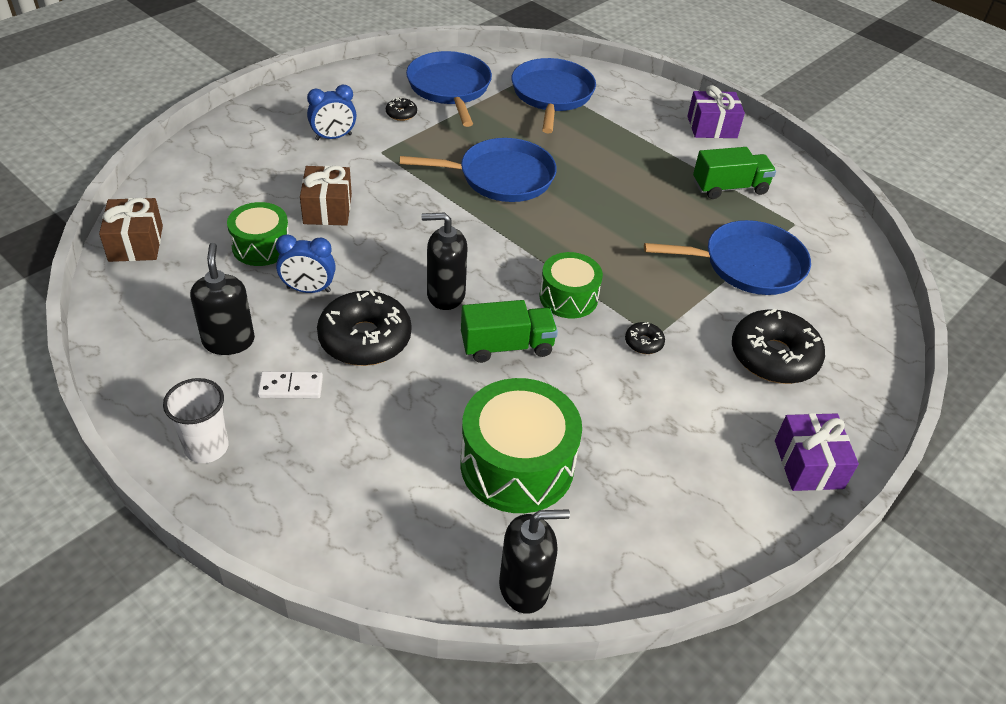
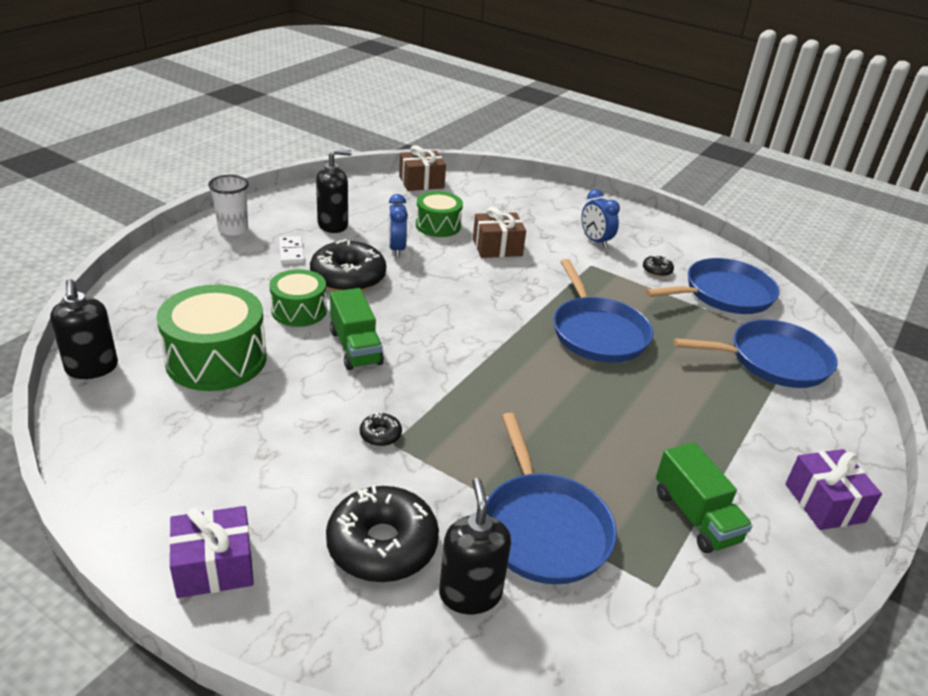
camera: 80 degrees right, 10 degrees down
(445, 295) = (412, 311): black soap dispenser -> black soap dispenser (470, 594)
(568, 297) = (432, 382): green drum -> green drum (299, 310)

